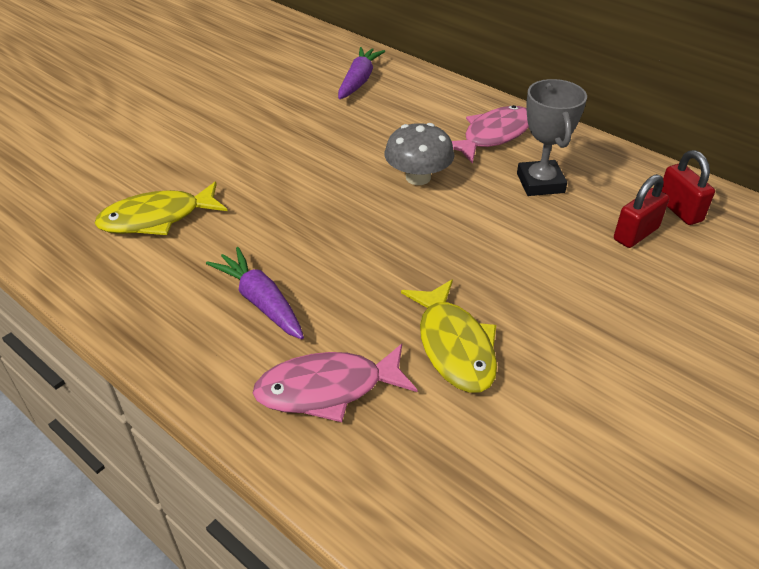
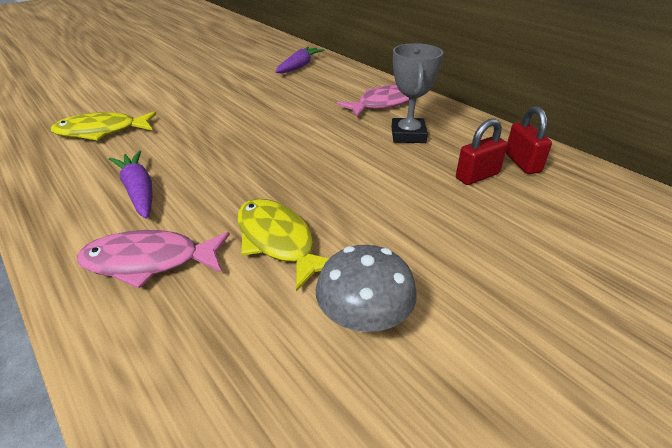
camera: 10 degrees right, 5 degrees down
(418, 177) = (311, 124): grey mushroom -> grey mushroom (364, 317)
(454, 346) = (278, 241): yellow fish -> yellow fish turned 150 degrees clockwise

